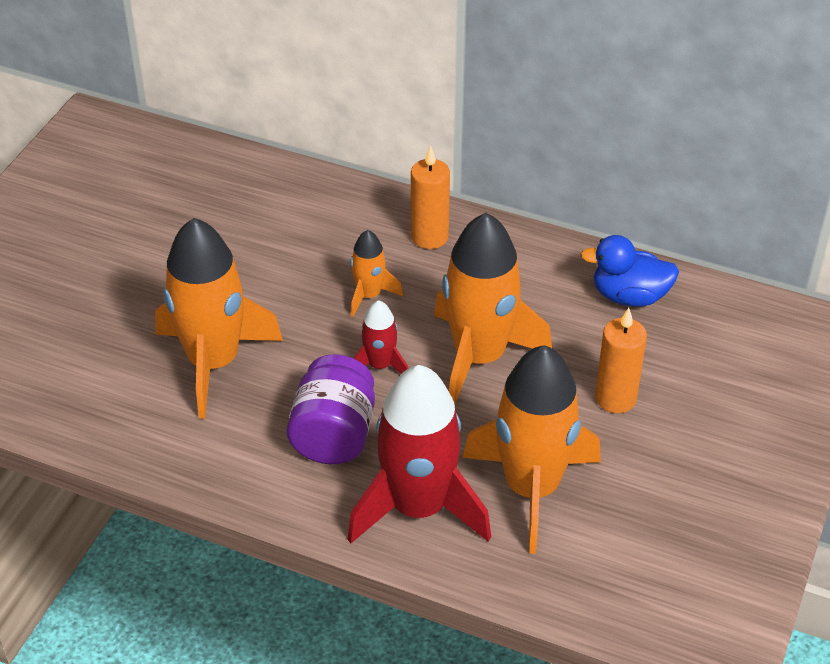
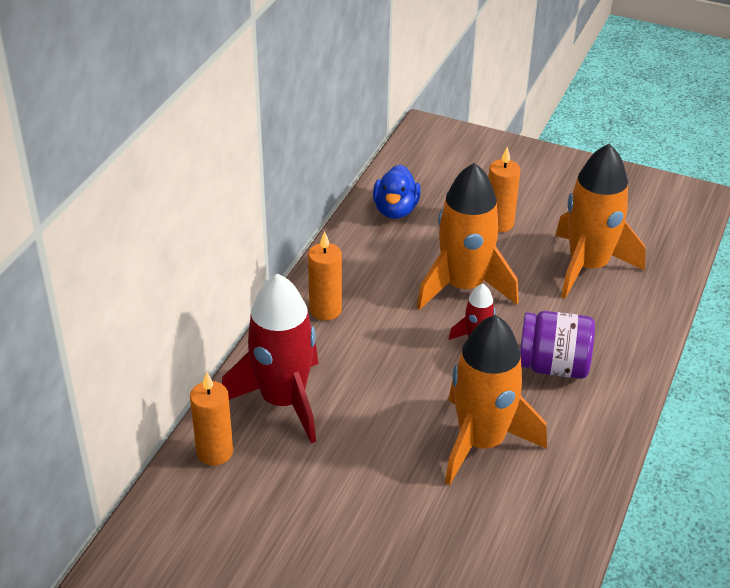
camera: 90 degrees left, 5 degrees down
(218, 167) = (215, 452): none -> orange candle
(369, 295) = (396, 346): orange rocket -> none
(418, 507) = (616, 321): red rocket -> red rocket (283, 401)

